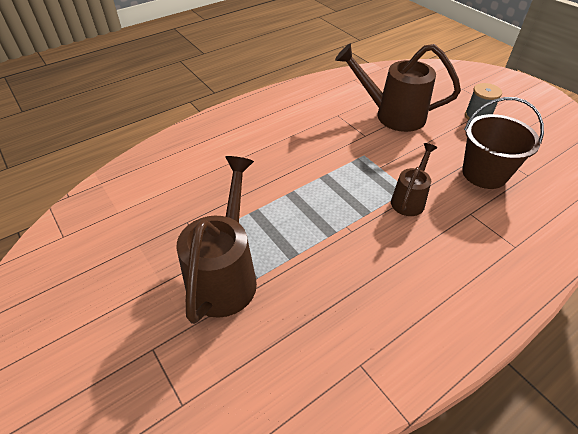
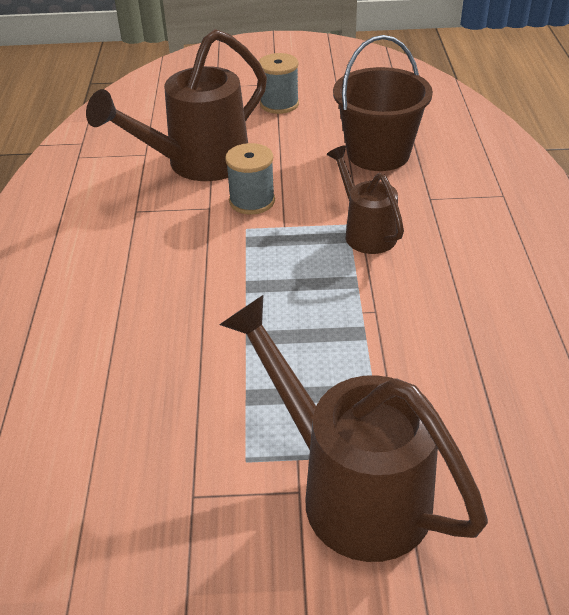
camera: 55 degrees left, 5 degrees down
(386, 146) = (252, 201): none -> grey spool

